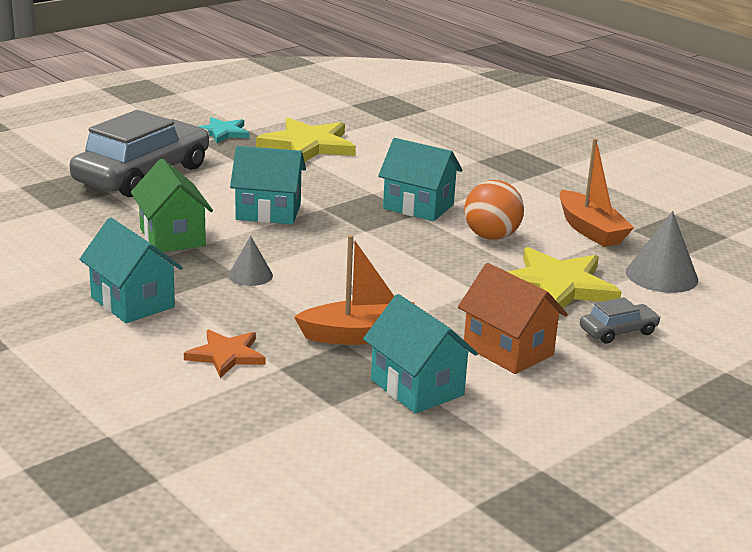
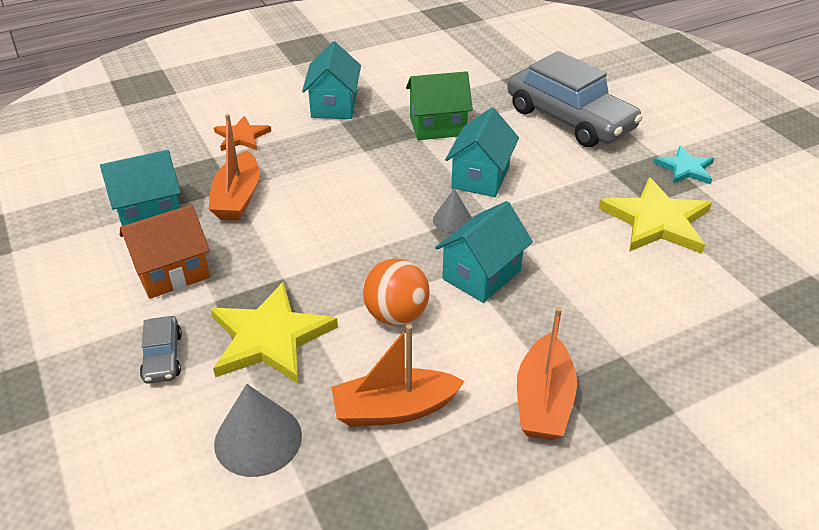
camera: 105 degrees right, 15 degrees up
(132, 302) = (334, 106): turquoise house -> turquoise house turned 60 degrees counterclockwise
(250, 275) = (358, 157): grey cone -> grey cone (452, 220)
(541, 183) = (543, 401): none -> orange boat

